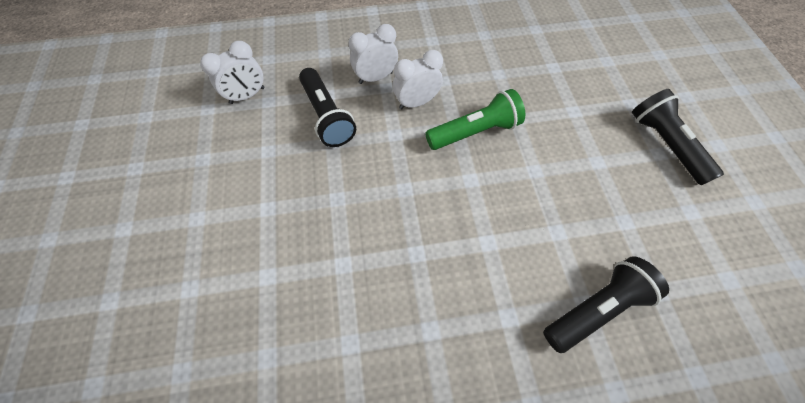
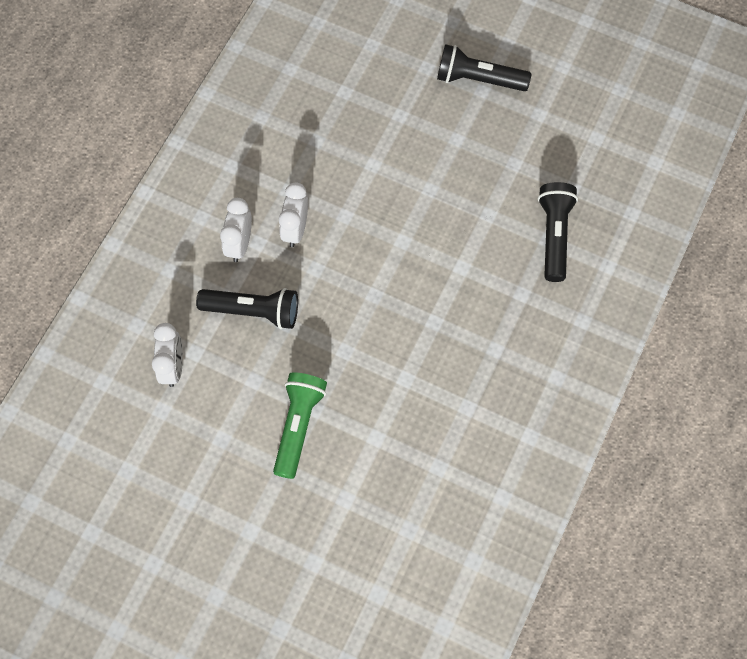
camera: 55 degrees left, 5 degrees up
(474, 132) = (361, 206): green flashlight -> green flashlight (298, 426)

